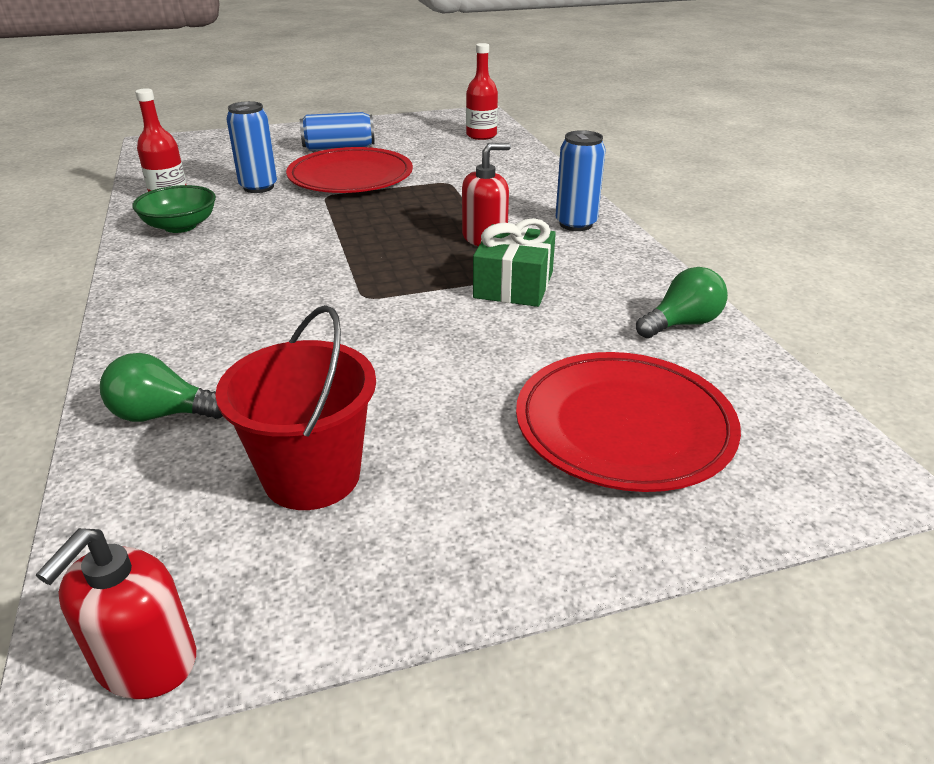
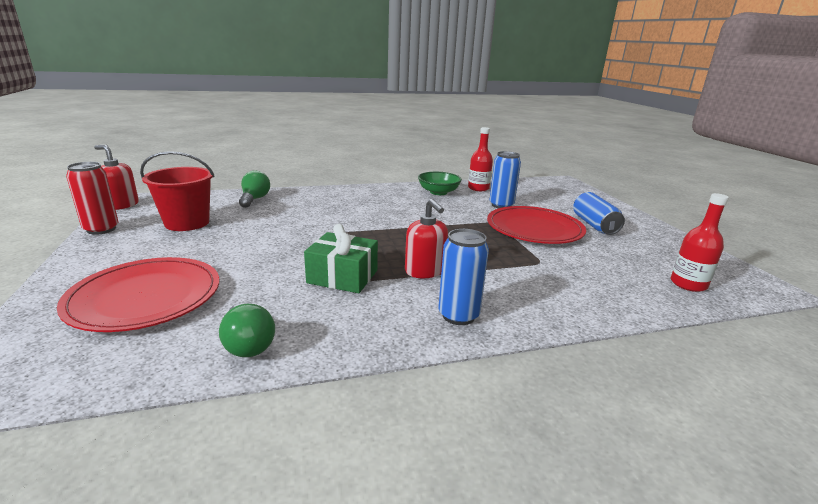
camera: 90 degrees right, 10 degrees down
(350, 612) = (101, 229): none -> red can

